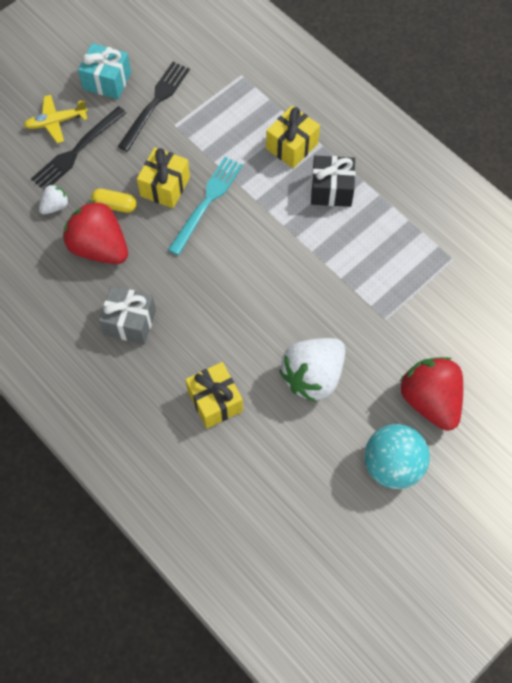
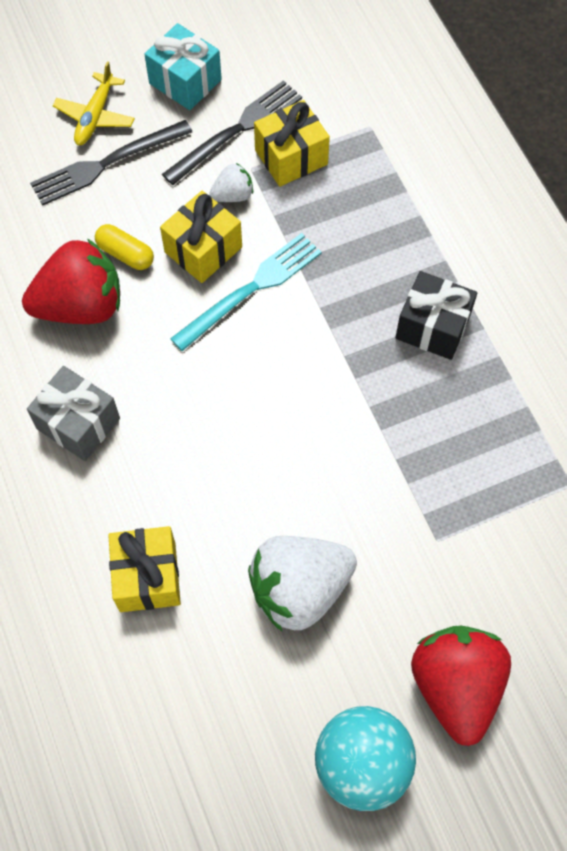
camera: 20 degrees right, 0 degrees up
(55, 206) = (47, 230): white strawberry -> white strawberry (233, 195)
(56, 122) = (95, 116): yellow plane -> yellow plane turned 75 degrees counterclockwise
(99, 247) = (81, 306): red strawberry -> red strawberry turned 105 degrees clockwise
(292, 146) = (401, 247): yellow gift -> yellow gift (291, 157)

